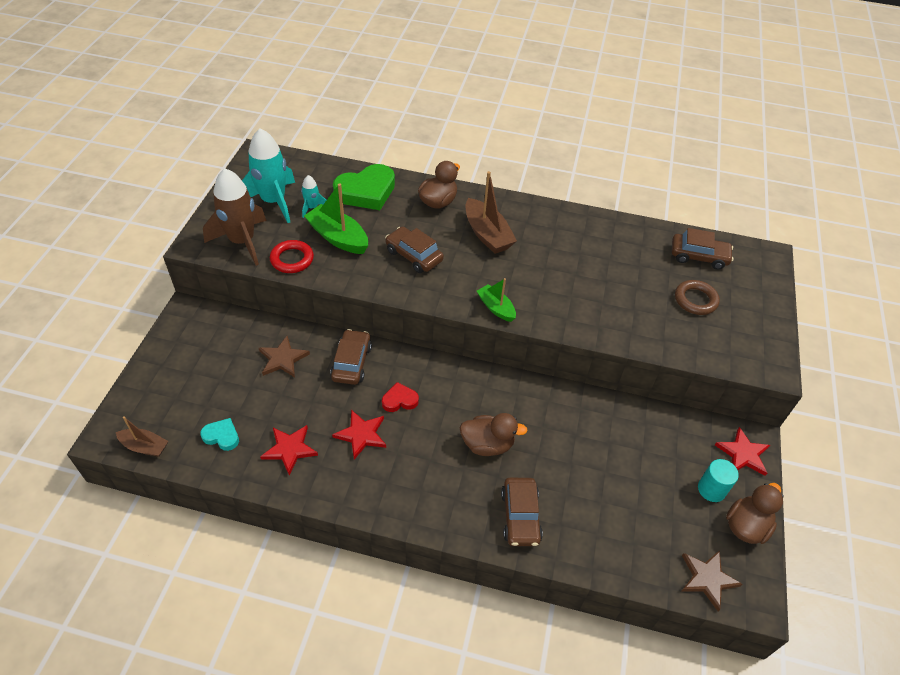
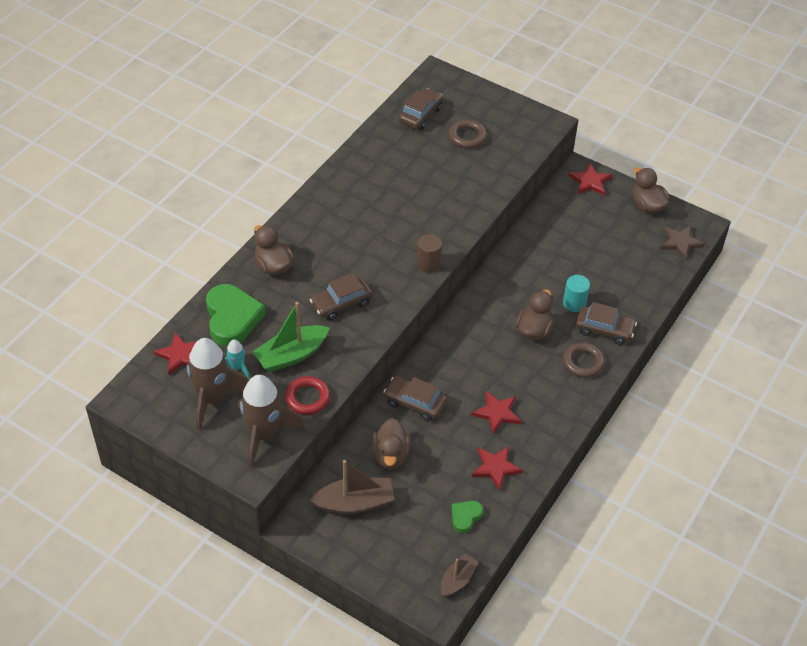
camera: 70 degrees left, 0 degrees up
(222, 436) = (465, 517): turquoise heart -> green heart
(273, 202) = (212, 398): turquoise rocket -> brown rocket
(283, 359) = (391, 455): brown star -> brown duck
(314, 173) = (180, 355): none -> red star
(399, 400) = (469, 377): red heart -> none
(462, 503) = (583, 362): none -> brown ring
(487, 234) = (335, 243): brown boat -> brown boat (355, 503)
(496, 308) = (428, 264): green boat -> brown cylinder
(711, 489) = (614, 211): turquoise cylinder -> turquoise cylinder (574, 303)

